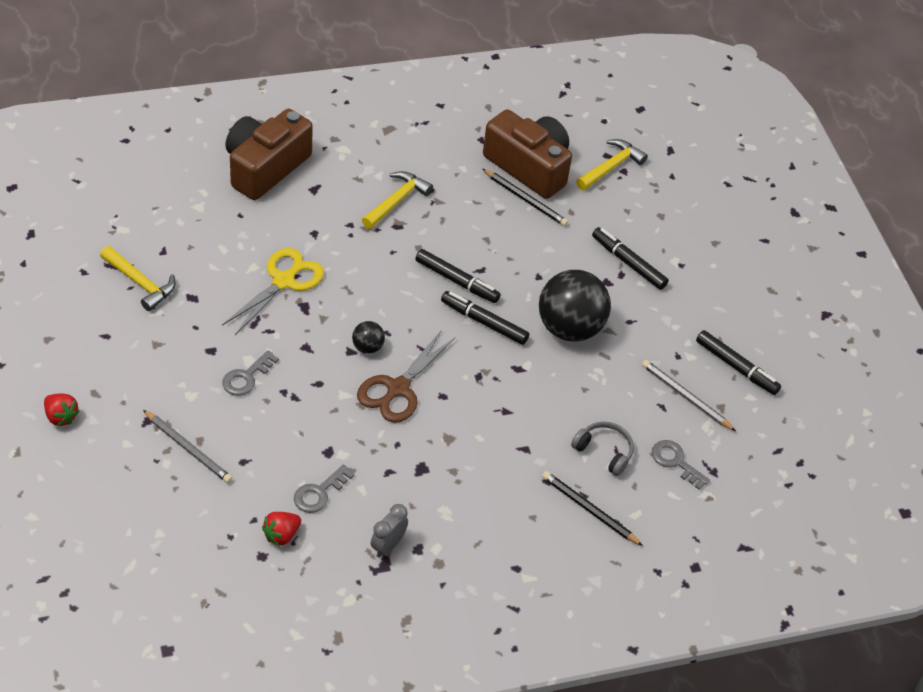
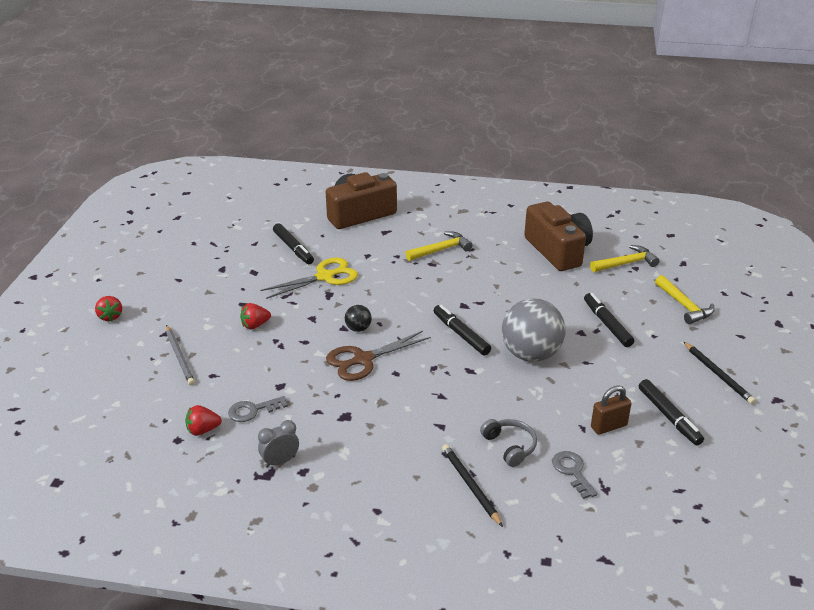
camera: 30 degrees right, 15 degrees down
(140, 283) = (225, 256): yellow hammer -> yellow hammer (684, 306)
(246, 377) = (255, 325): grey key -> red strawberry
(457, 281) = (456, 305): black marker -> black marker (293, 248)
(525, 199) = (543, 268): black pencil -> black pencil (718, 374)
(569, 328) = (530, 354): black ball -> grey ball
(685, 397) = (608, 426): grey pencil -> brown padlock

